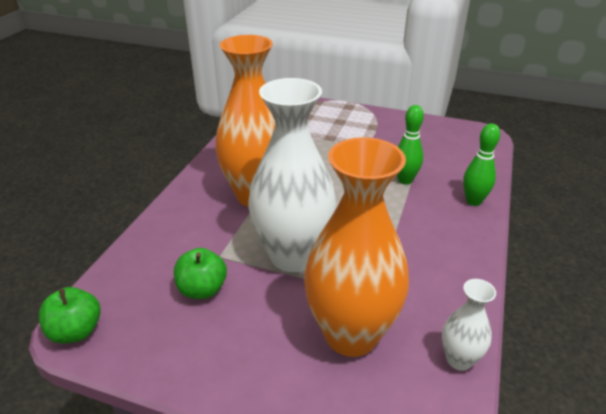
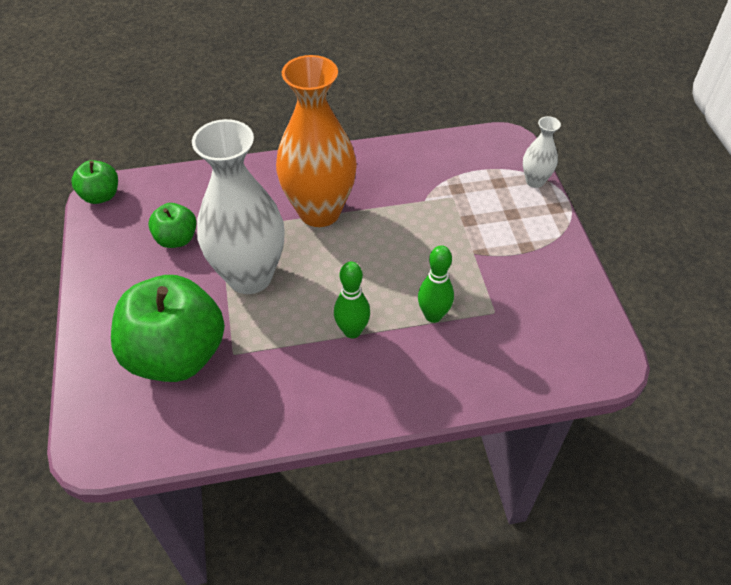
camera: 60 degrees right, 15 degrees up
(351, 335) = (176, 355): orange vase -> green apple
(459, 359) = (185, 441): white vase -> white vase (535, 181)
(473, 201) = (437, 390): green bowling pin -> green bowling pin (352, 331)

